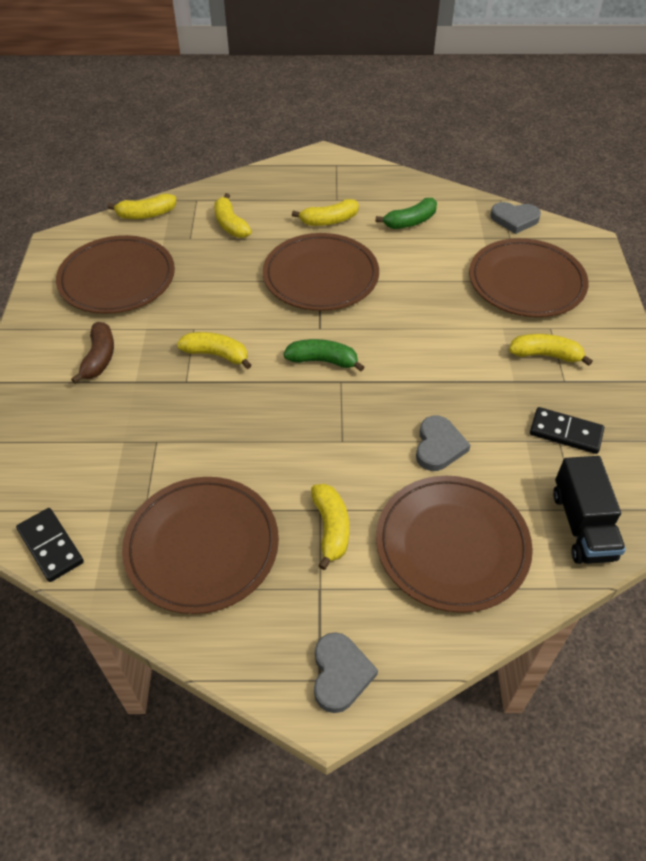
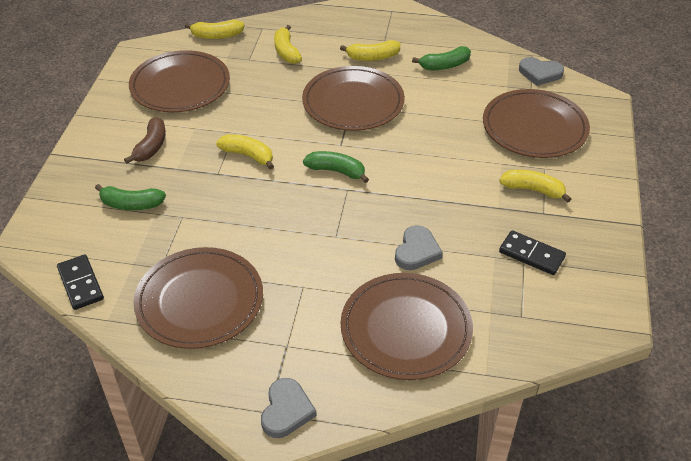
camera: 10 degrees right, 5 degrees down
(91, 434) = (131, 204): none -> green banana
(331, 528) = (308, 302): yellow banana -> none
(582, 525) = (523, 329): black truck -> none

